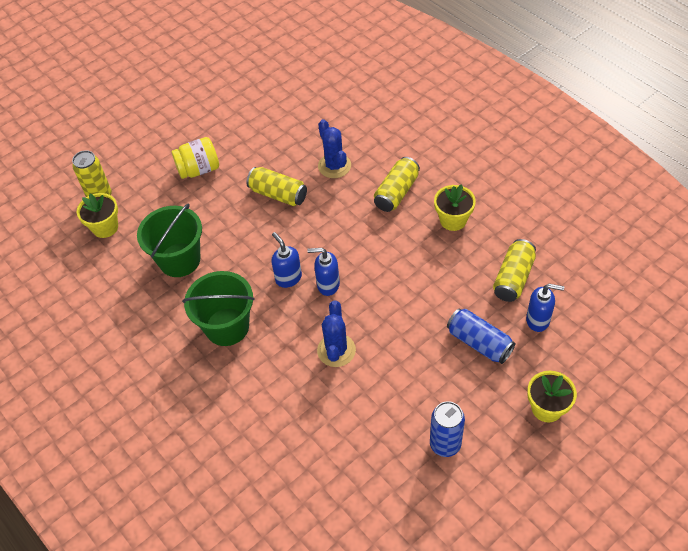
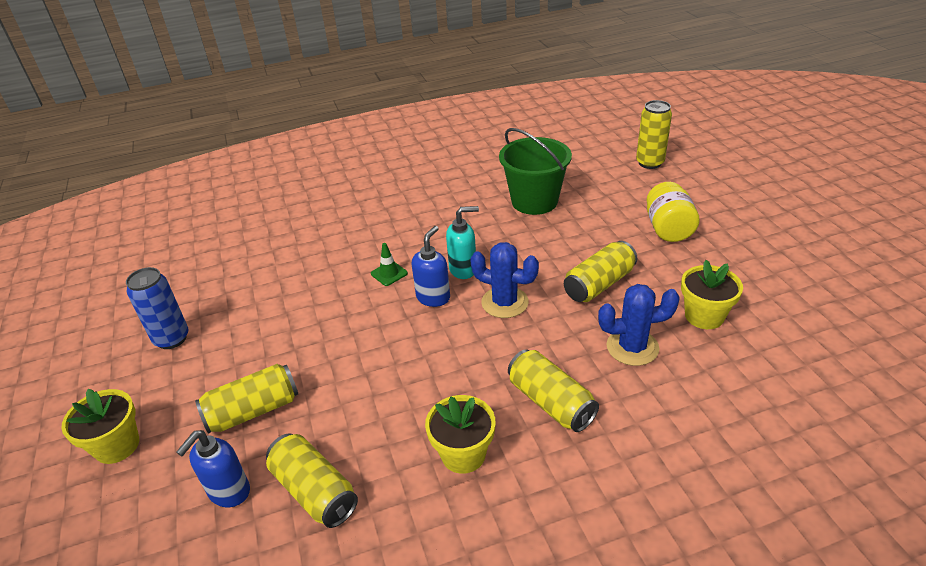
camera: 110 degrees right, 15 degrees down
(105, 227) = (604, 163): yellow flower pot -> yellow flower pot (704, 316)
(227, 327) = (430, 219): green bucket -> none
(288, 278) = (463, 269): blue soap dispenser -> turquoise soap dispenser
(310, 326) = (389, 273): none -> green traffic cone
(336, 350) = (345, 286): blue cactus -> blue cactus (504, 302)
(479, 342) = (253, 411): blue can -> yellow can

